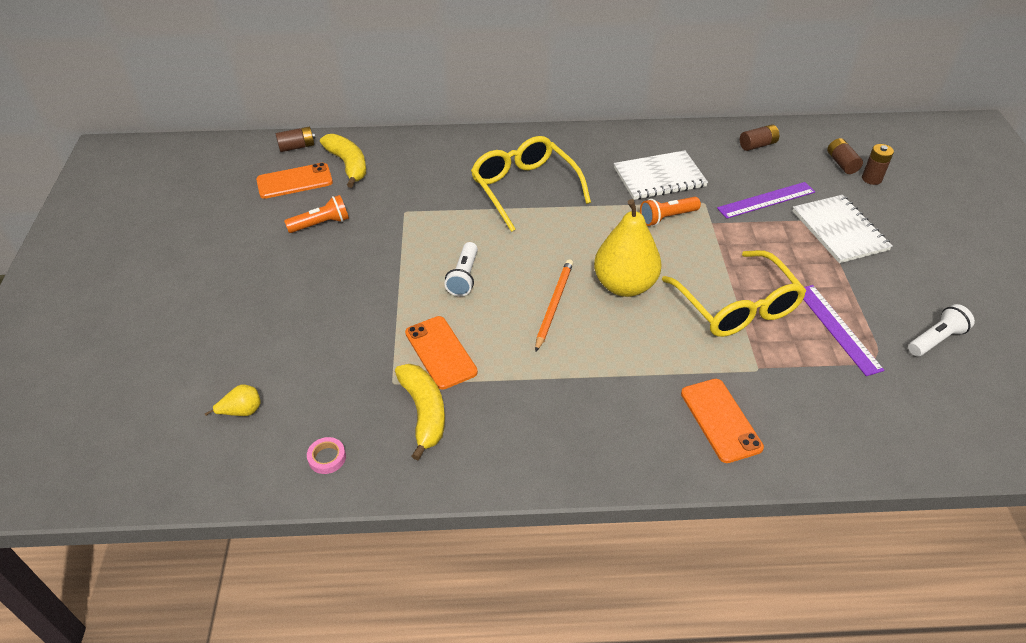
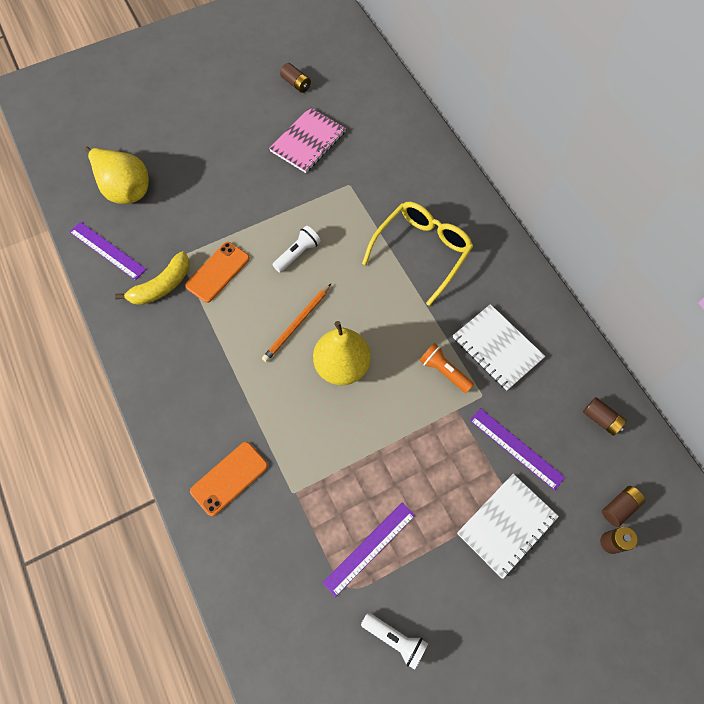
camera: 65 degrees right, 20 degrees up
(242, 411) = (125, 189): yellow pear -> yellow pear, size x2.35
(294, 181) = (345, 102): orange phone -> none
(297, 147) = (385, 83): brown battery -> brown battery (296, 84)
(321, 224) = (308, 141): orange flashlight -> pink notebook
(327, 458) = (107, 250): pink tape -> purple ruler
(348, 165) = (382, 124): yellow banana -> none
(464, 277) = (297, 254): white flashlight -> white flashlight turned 150 degrees clockwise
(554, 305) = (297, 324): orange pencil -> orange pencil turned 135 degrees clockwise
(736, 306) = (358, 458): yellow glasses -> none

